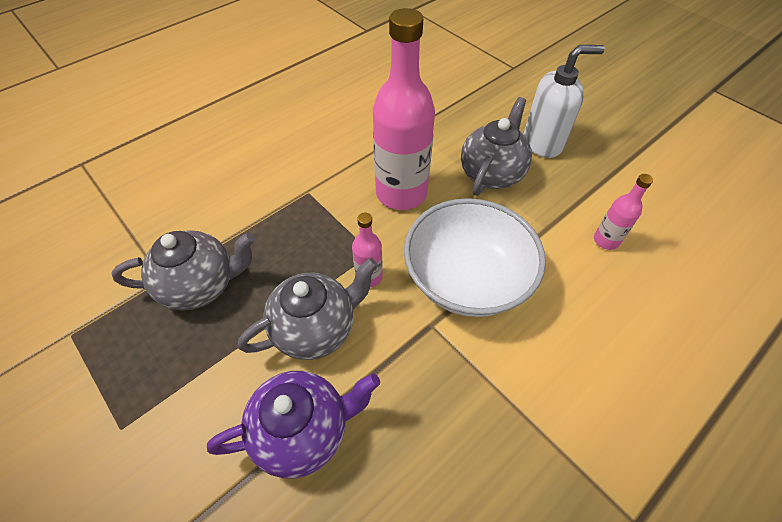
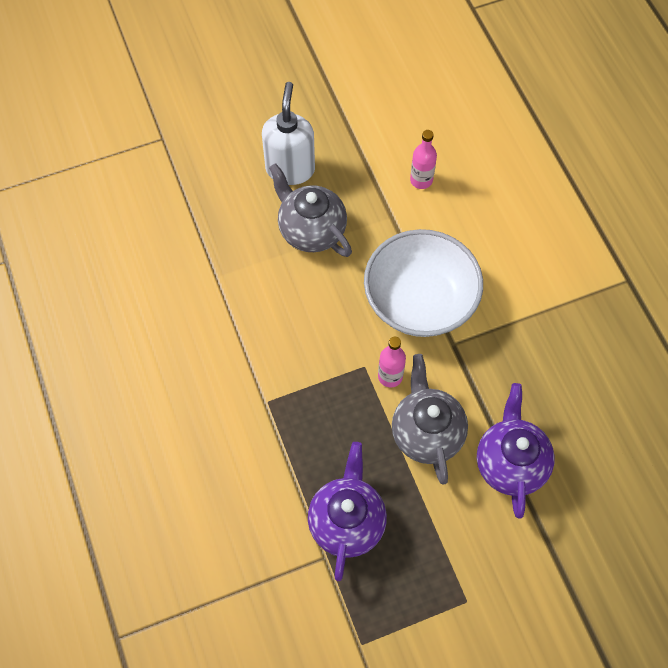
camera: 70 degrees left, 10 degrees up
(201, 285) = (347, 522): grey teapot -> purple teapot
(401, 193) = (303, 317): pink bottle -> none

